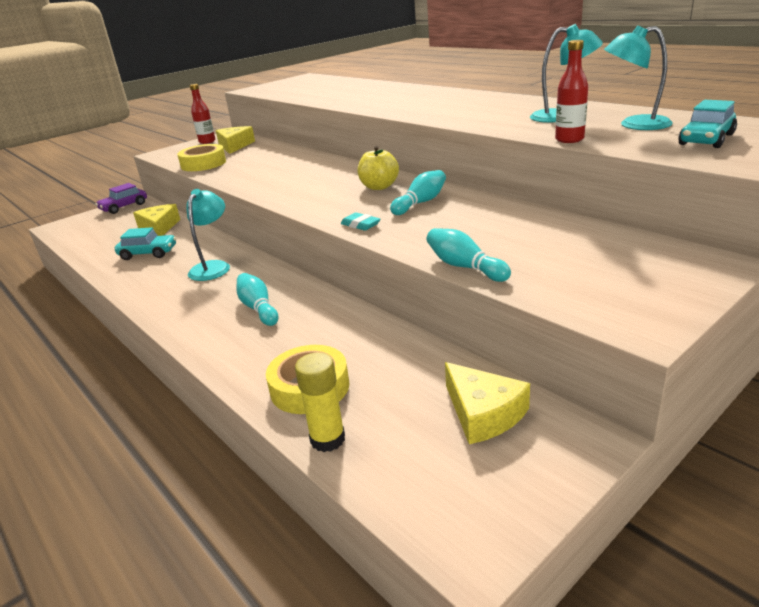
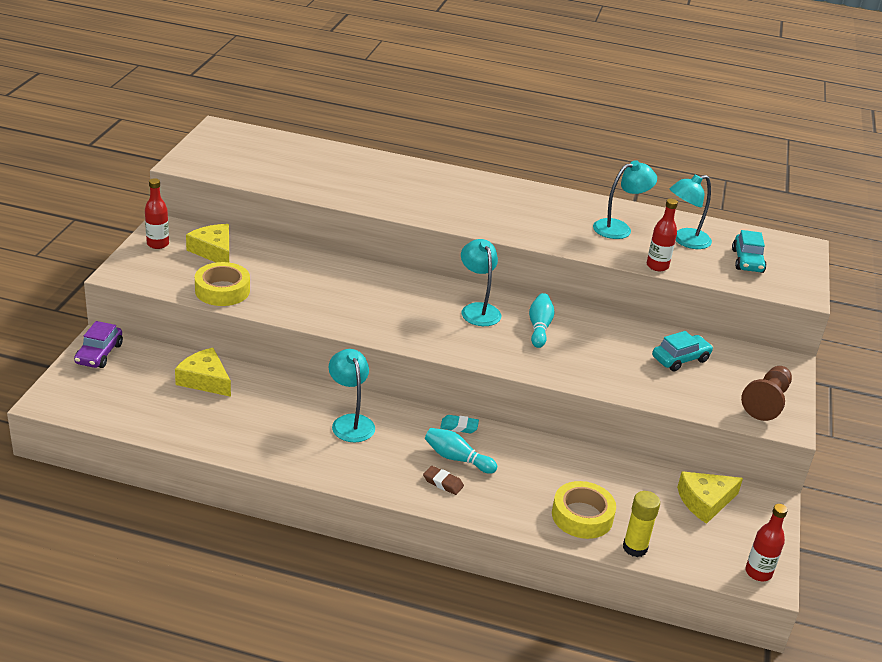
camera: 40 degrees left, 5 degrees up
(148, 253) = (249, 419): turquoise car -> turquoise car (680, 359)
(218, 324) = (443, 483): none -> brown eraser
(360, 225) = (519, 364): turquoise eraser -> turquoise eraser (459, 426)
(379, 187) = (478, 310): yellow apple -> turquoise lamp
(464, 267) = (646, 396): turquoise bowling pin -> none
(468, 533) = (758, 572): none -> red bottle
(483, 413) = (705, 502): yellow cheese -> yellow cheese turned 135 degrees clockwise
(636, 297) = (766, 402): none -> brown pawn

